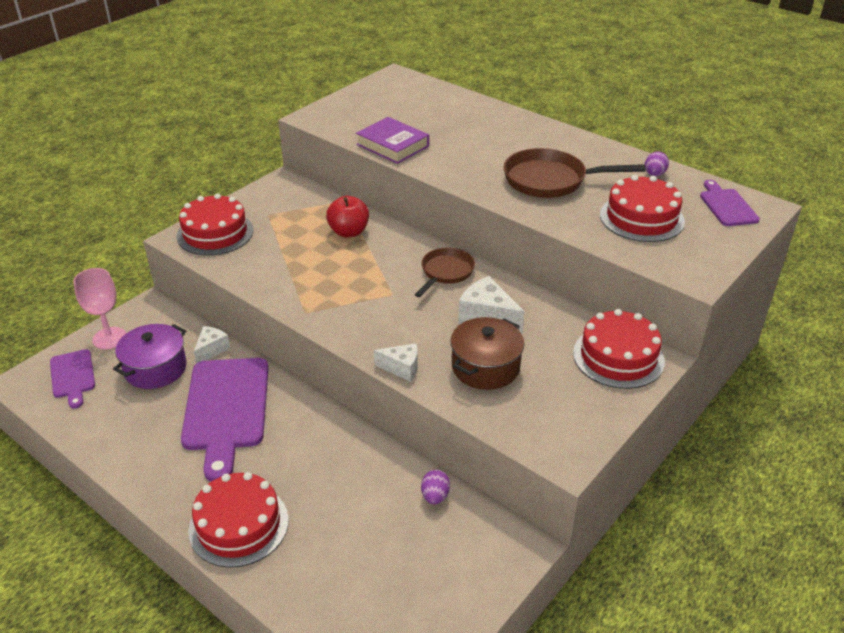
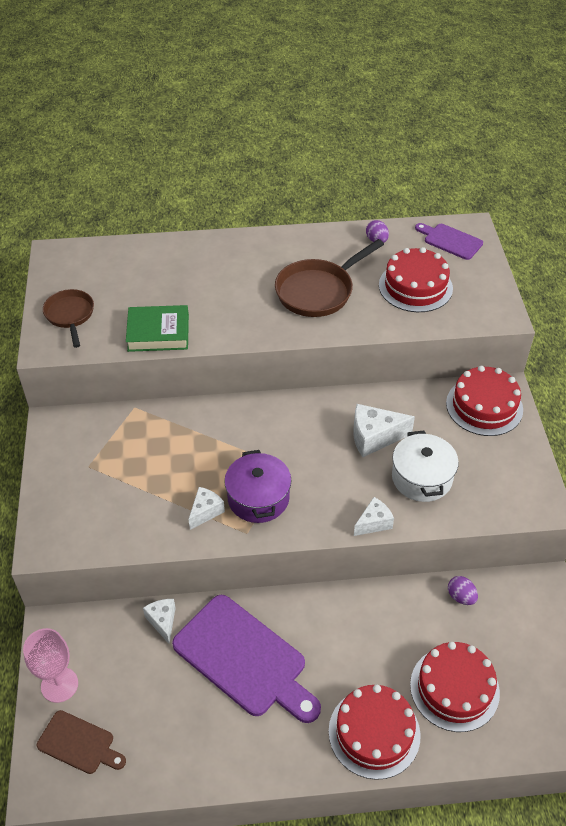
camera: 45 degrees left, 10 degrees up
(73, 376) = (79, 743): purple cutting board -> brown cutting board
(155, 368) = (140, 676): purple pot -> purple pot (258, 498)
(215, 233) = (68, 518): red cake -> red cake (454, 688)
(298, 283) = (205, 512): none -> white cheese
(348, 232) = (180, 435): red apple -> none
(392, 145) = (158, 333): purple book -> green book
(445, 272) = (299, 419): brown pan -> brown pan (70, 315)
(485, 367) = (422, 478): brown pot -> white pot

